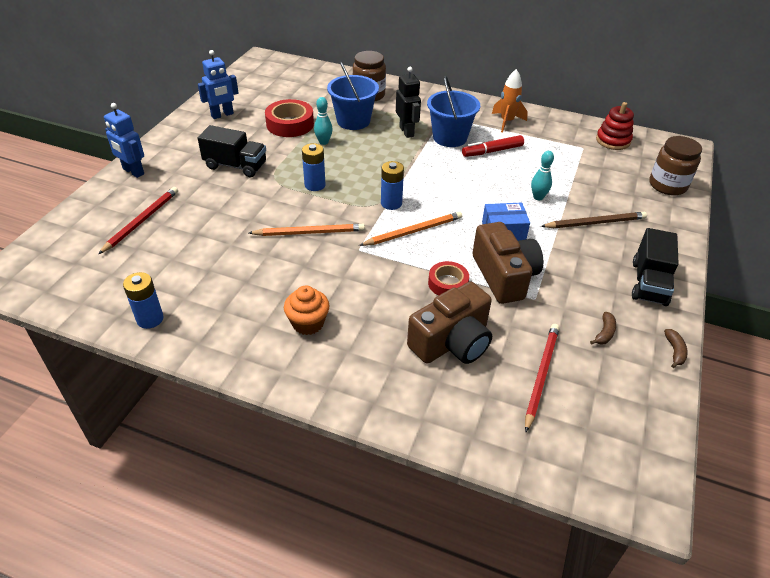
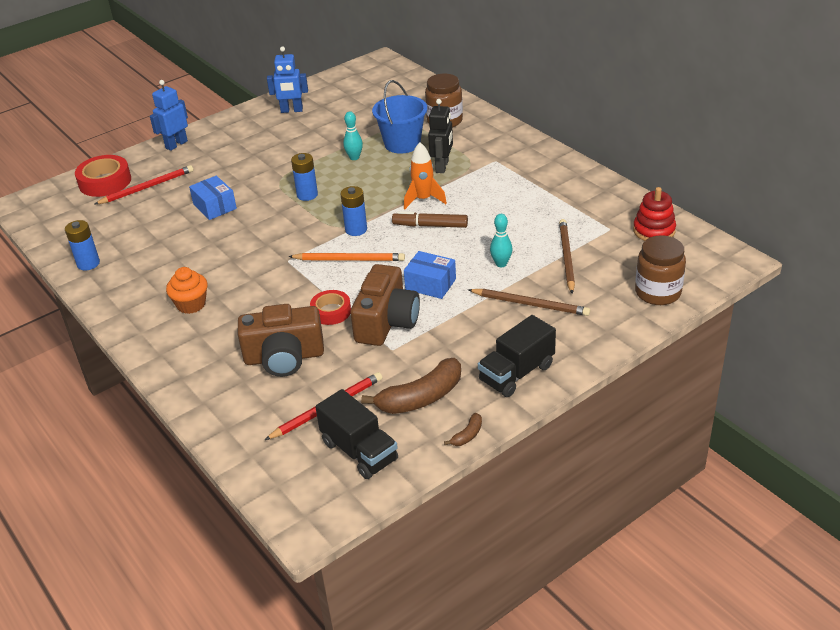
camera: 35 degrees right, 5 degrees down
(133, 171) = (176, 144): blue robot -> blue robot turned 60 degrees clockwise
(234, 220) = (215, 206): none -> blue box
(236, 166) = (259, 160): black truck -> black truck (359, 451)
(290, 124) = (341, 133): red tape -> red tape (105, 182)
(309, 232) = (262, 234): orange pencil -> none
(449, 182) = (430, 225): none -> brown marker
(450, 137) = (478, 183): blue bucket -> none
(492, 151) = (506, 207): red marker -> none
(507, 122) = (557, 181): orange rocket -> orange rocket (423, 199)
(578, 178) = (566, 257): none -> brown pencil
(604, 333) = (421, 397): brown banana -> brown banana, size x2.19

